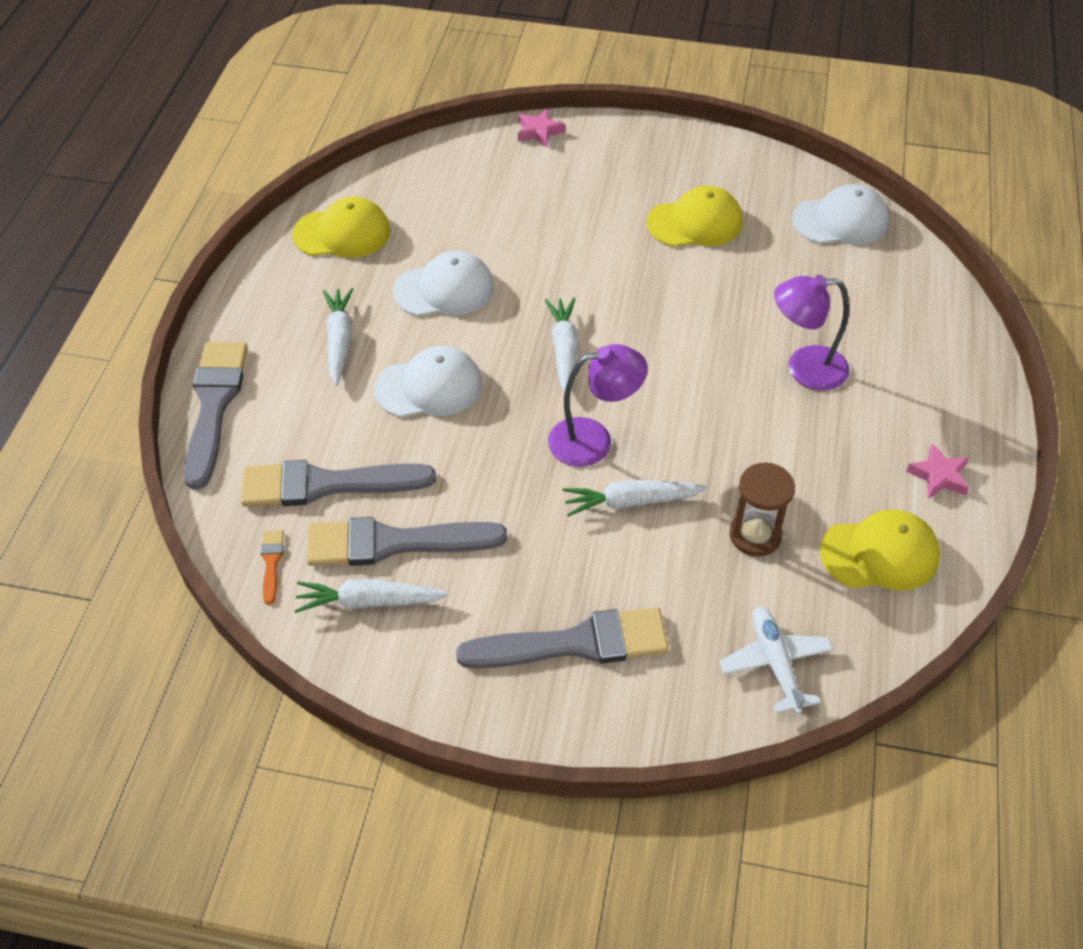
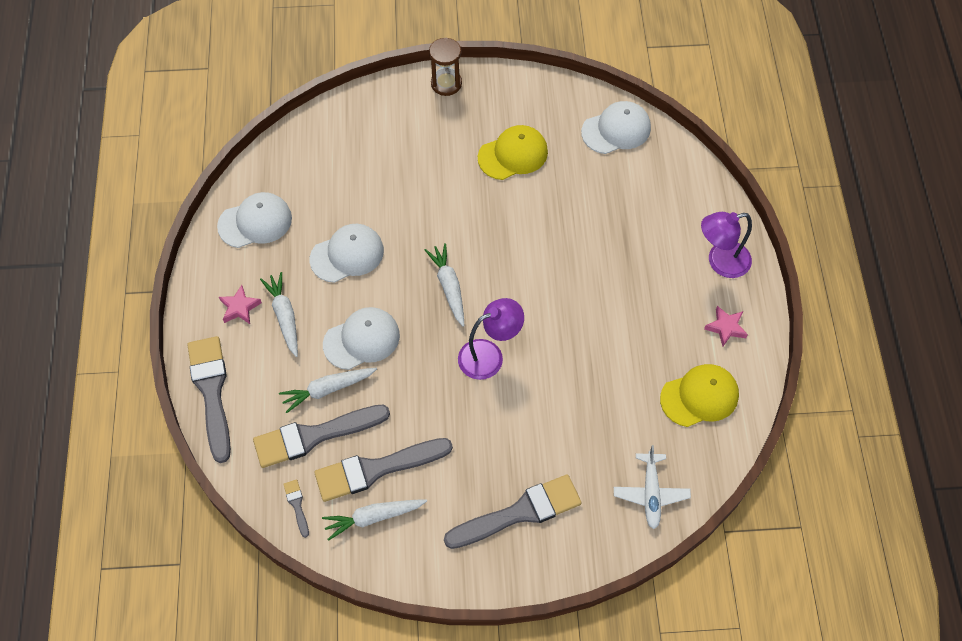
camera: 15 degrees left, 10 degrees up
(271, 562) = (297, 505): orange brush -> grey brush
(342, 233) = (255, 222): yellow cap -> white cap
(539, 132) = (375, 96): pink star -> pink star (240, 307)
(631, 502) = (528, 398): white carrot -> white carrot (328, 389)
(755, 535) = (616, 403): brown hourglass -> brown hourglass (446, 83)
(775, 663) = (650, 493): white plane -> white plane turned 150 degrees counterclockwise
(804, 368) = (619, 263): purple lamp -> purple lamp (720, 262)

